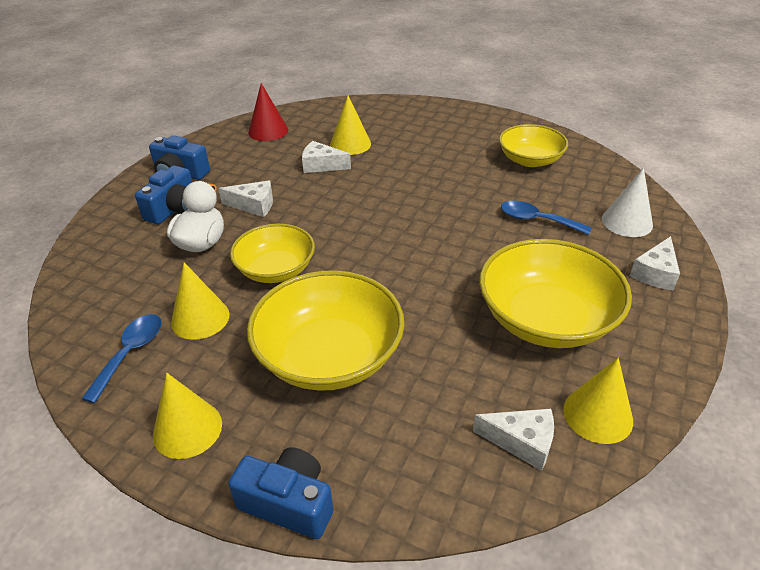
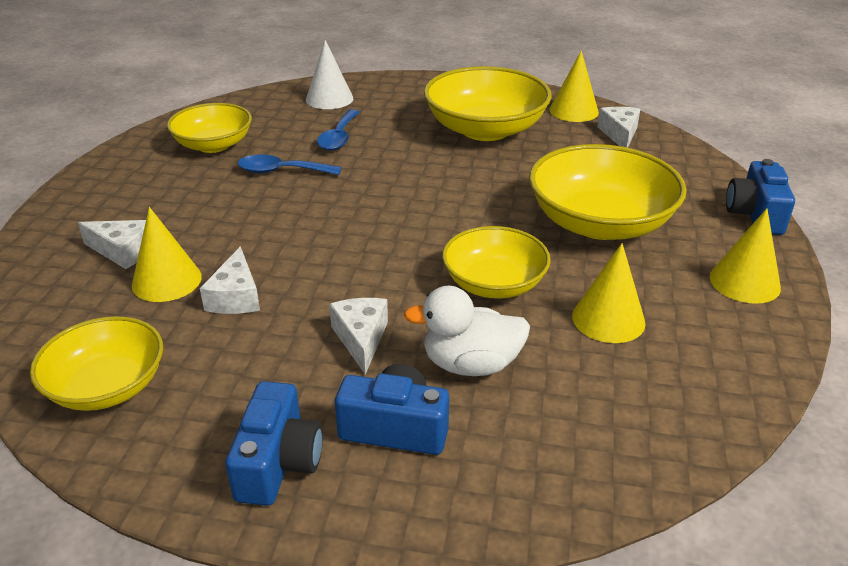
camera: 105 degrees left, 5 degrees down
(130, 353) = (696, 356): blue spoon -> blue spoon (281, 171)
(268, 131) = (107, 386): red cone -> yellow bowl
(655, 273) = (402, 90): white cheese -> white cheese (123, 251)

